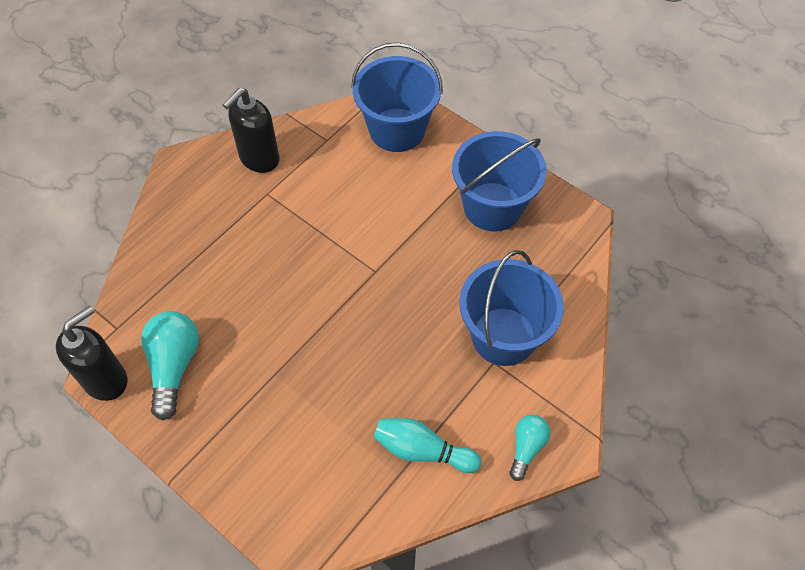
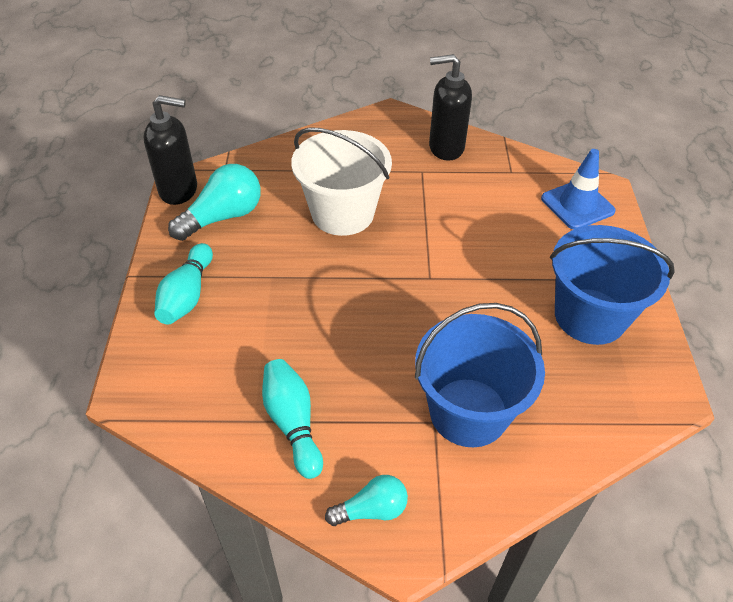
camera: 50 degrees right, 10 degrees down
(237, 447) = (187, 295): none -> turquoise bowling pin
(257, 279) = (342, 213): none -> white bucket
(397, 130) = (577, 205): blue bucket -> blue traffic cone

